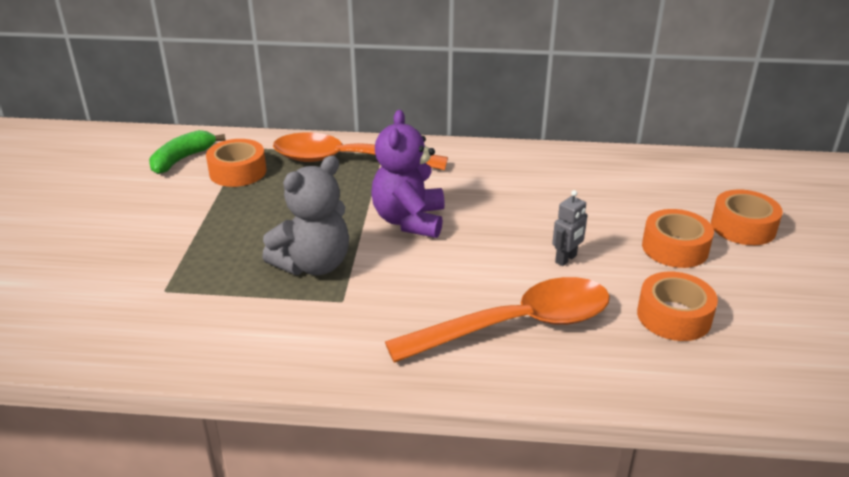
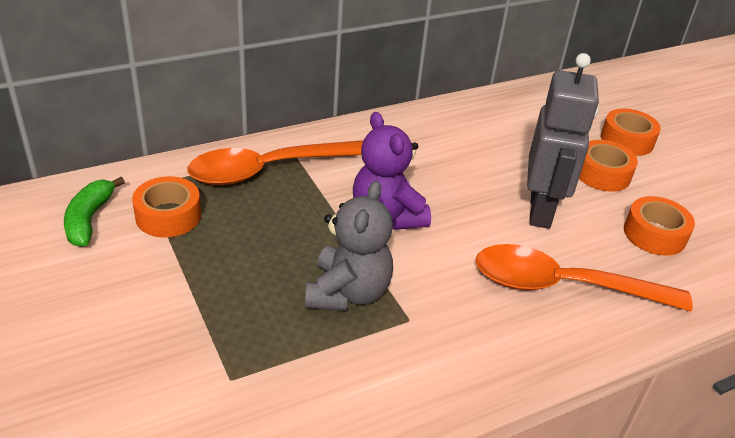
camera: 35 degrees left, 5 degrees up
(516, 325) = (563, 286): orange spoon -> orange spoon turned 120 degrees counterclockwise
(566, 259) = (541, 211): grey robot -> grey robot, size x2.37

